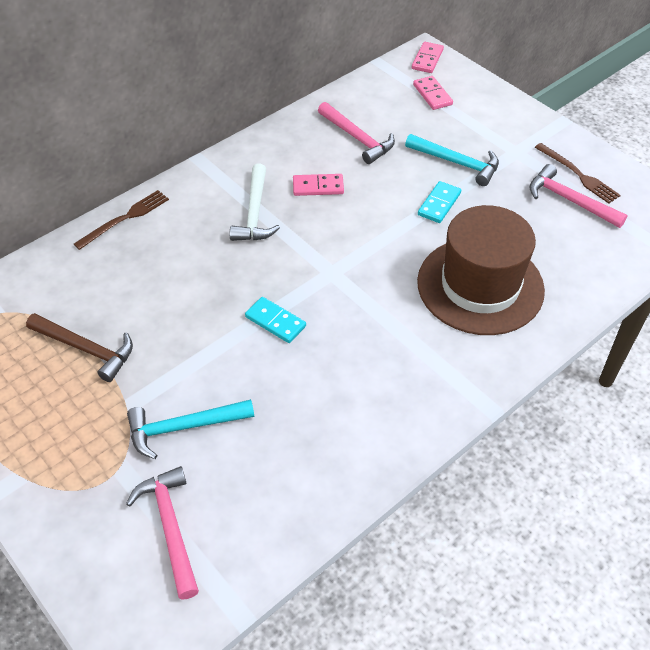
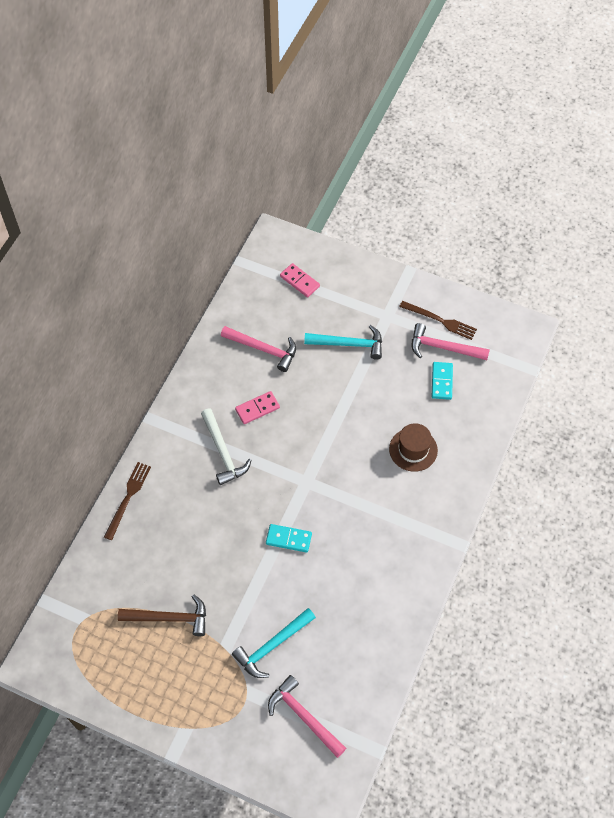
camera: 25 degrees left, 10 degrees up
(427, 59) = (278, 244): pink domino -> none
(439, 204) = (353, 388): turquoise domino -> turquoise domino (441, 381)
(480, 286) = (413, 449): brown hat -> brown hat, size x0.51

